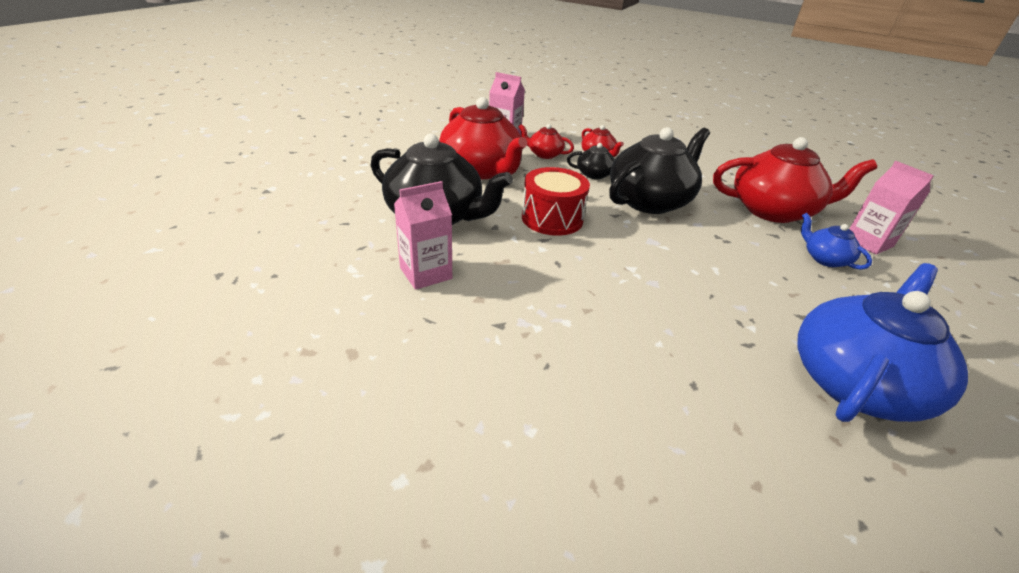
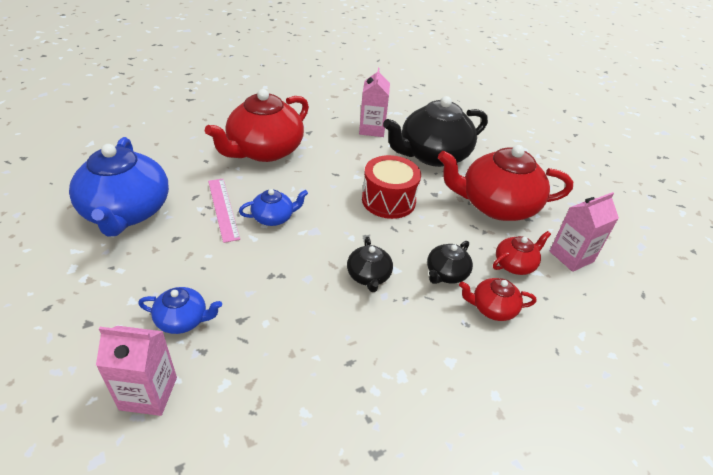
camera: 125 degrees right, 5 degrees up
(650, 201) = (368, 276): black teapot -> black teapot, size x0.47
(677, 270) = (273, 218): none -> blue teapot
(724, 310) = (223, 209): none -> pink ruler
(773, 210) = (268, 367): red teapot -> red teapot (264, 151)

